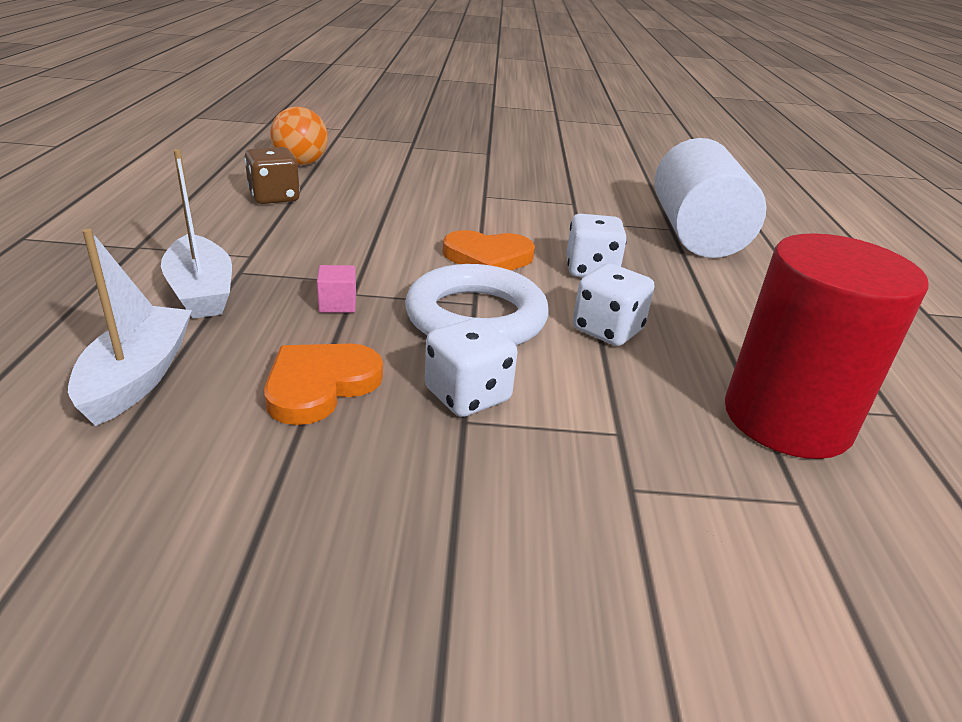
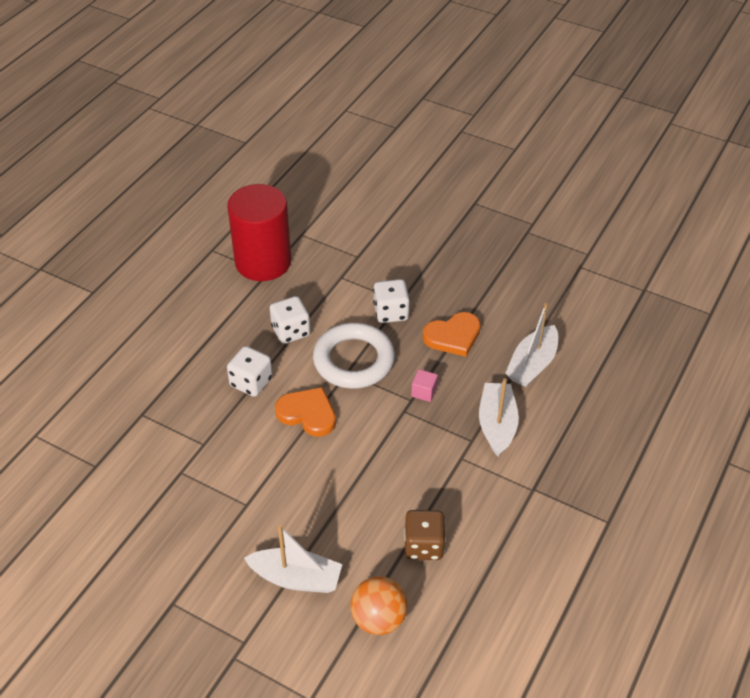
camera: 150 degrees left, 15 degrees up
(394, 171) = (296, 578): none -> white boat
(696, 234) = (132, 402): white cylinder -> none

